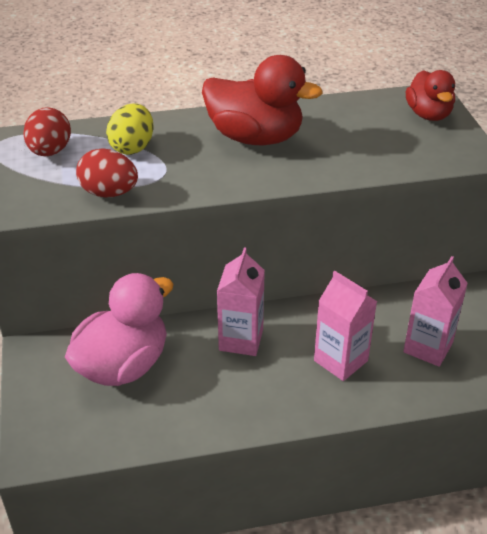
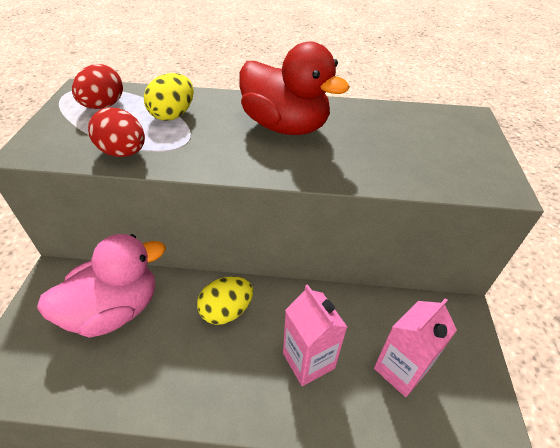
camera: 15 degrees right, 5 degrees up
(241, 340) = (226, 311): pink carton -> yellow egg
(428, 115) = (463, 135): red duck -> none

